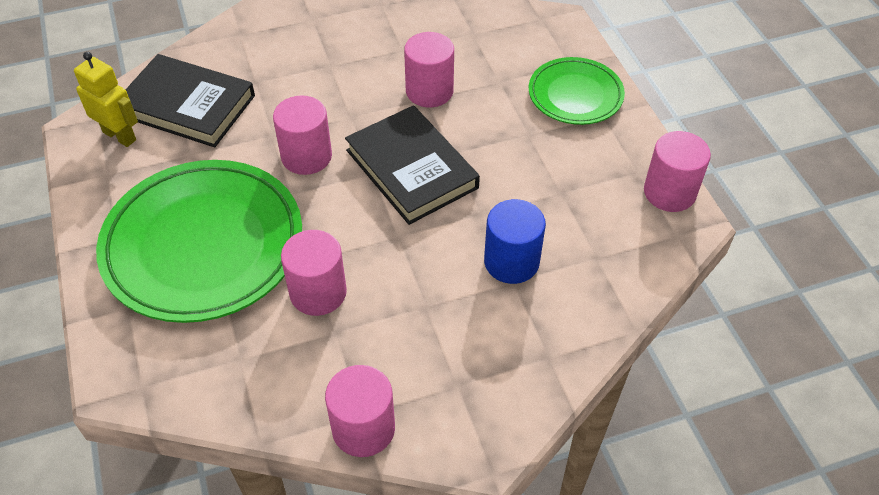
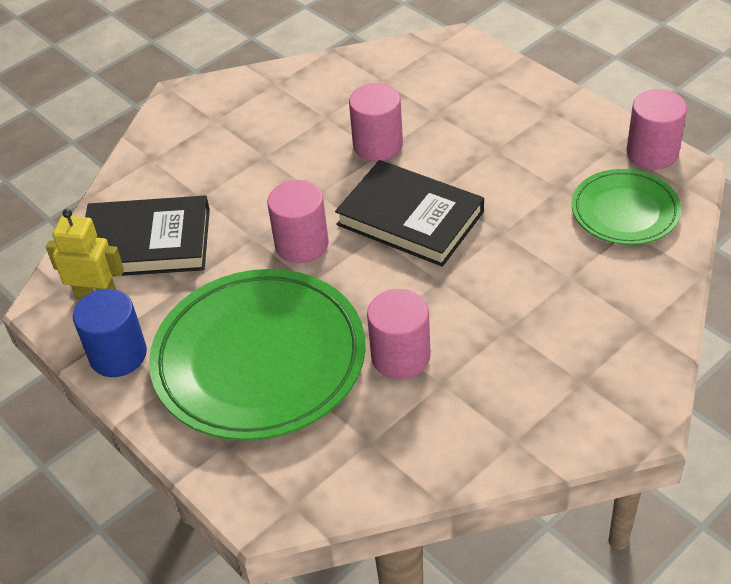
camera: 20 degrees left, 5 degrees down
(363, 428) = (525, 451): pink cylinder -> none
(511, 262) = (557, 262): blue cylinder -> blue cylinder (118, 355)
(575, 95) = (514, 101): green plate -> green plate (625, 212)

